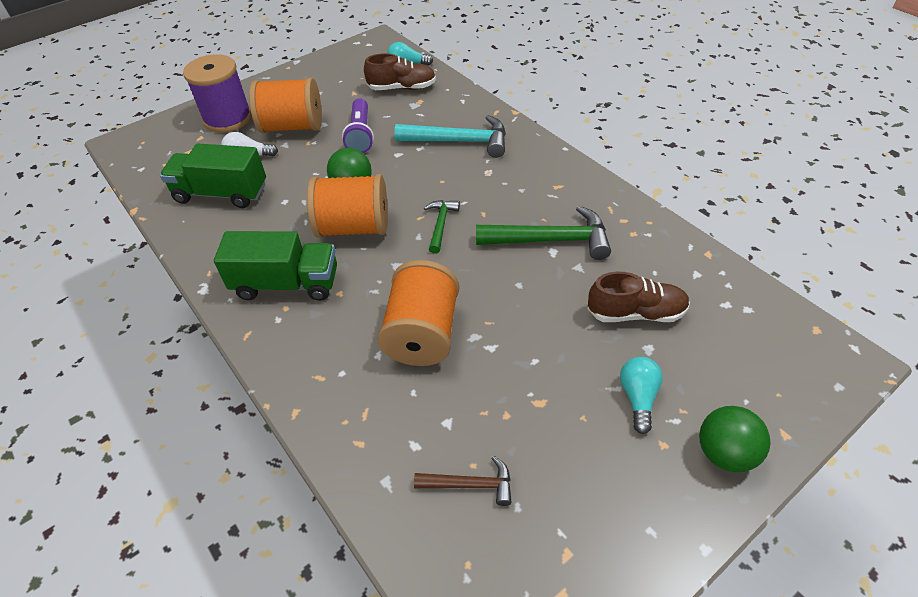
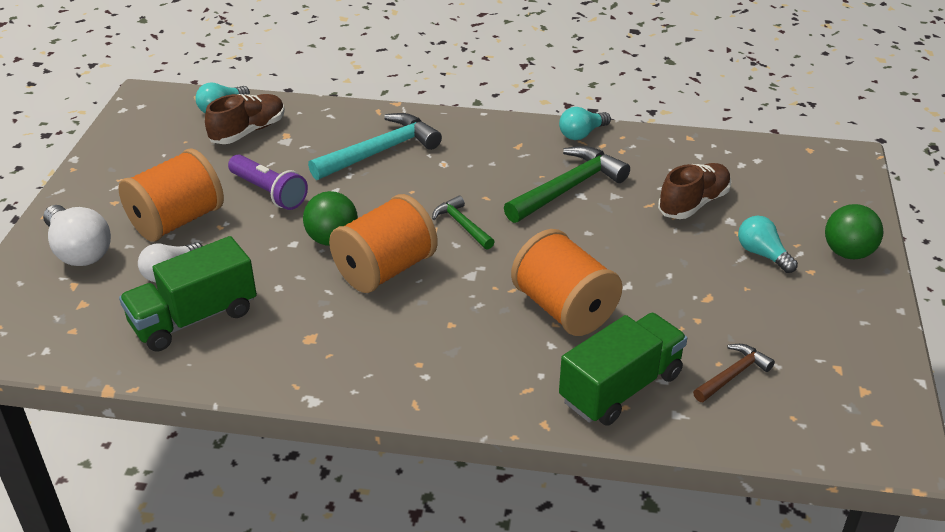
camera: 45 degrees left, 10 degrees down
(228, 118) = (79, 251): purple spool -> white light bulb
(286, 284) = (390, 347): green truck -> green truck (621, 388)
(618, 202) = (582, 134): none -> turquoise light bulb

